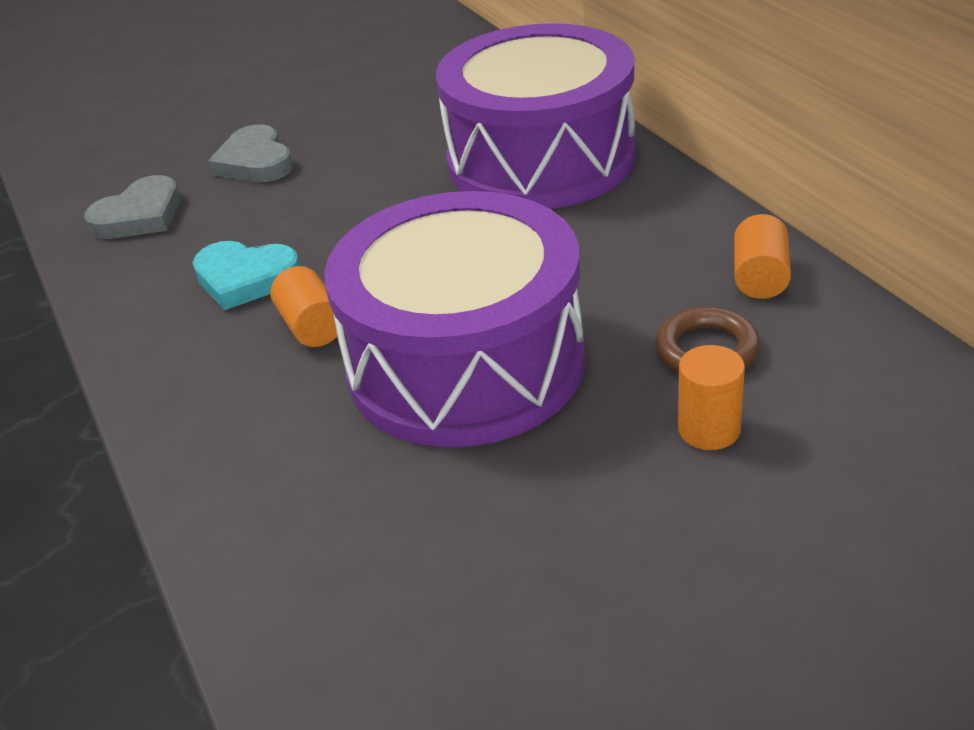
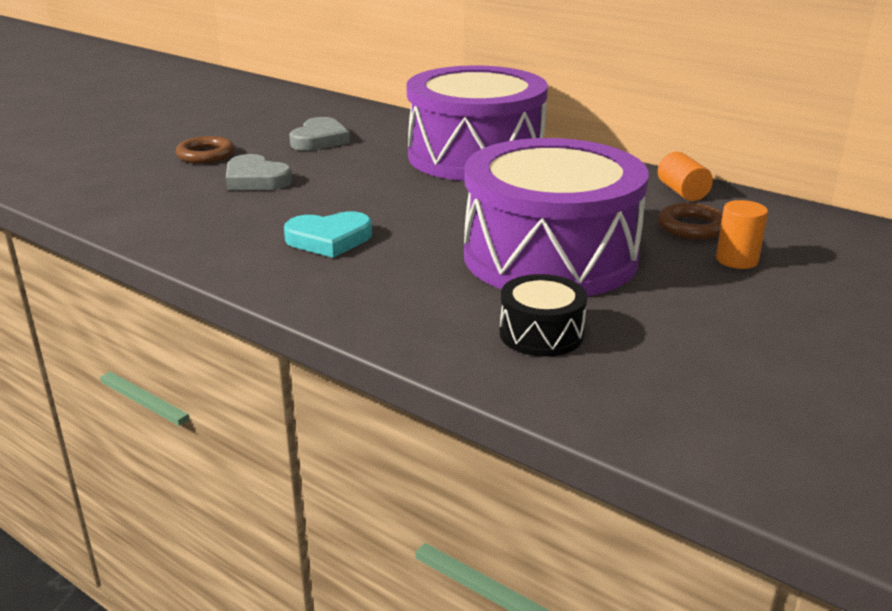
camera: 30 degrees left, 10 degrees down
(139, 216) = (191, 218): grey heart -> grey heart (319, 139)
(239, 112) = (206, 155): none -> brown ring
(312, 327) = (415, 256): orange cylinder -> none
(333, 496) = (541, 334): none -> black drum

